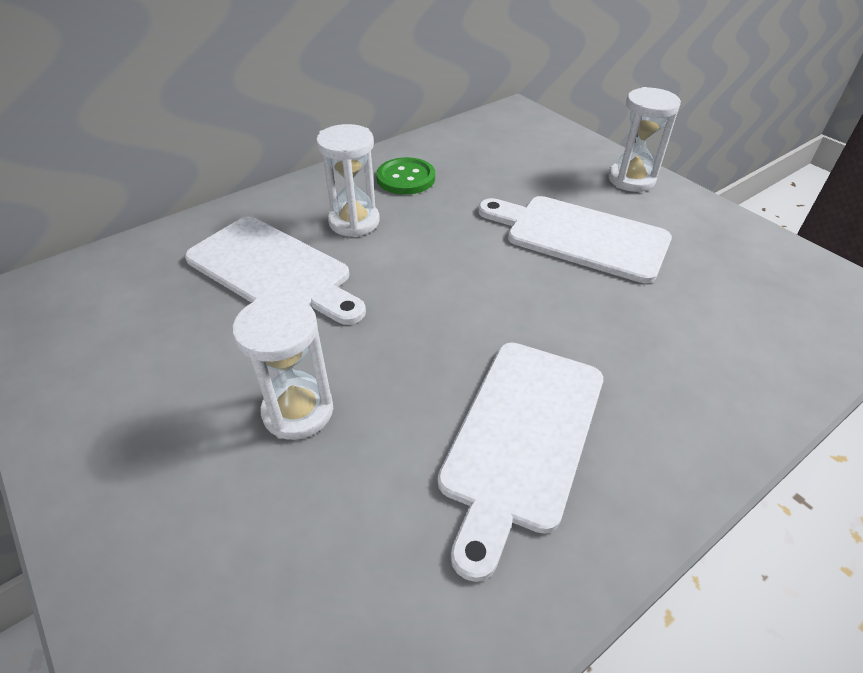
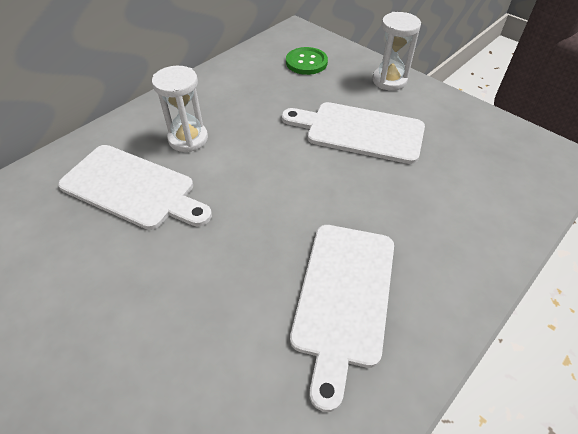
camera: 10 degrees left, 5 degrees up
(298, 411) = (176, 302): white hourglass -> none
(406, 178) = (221, 97): green button -> green button (306, 62)

